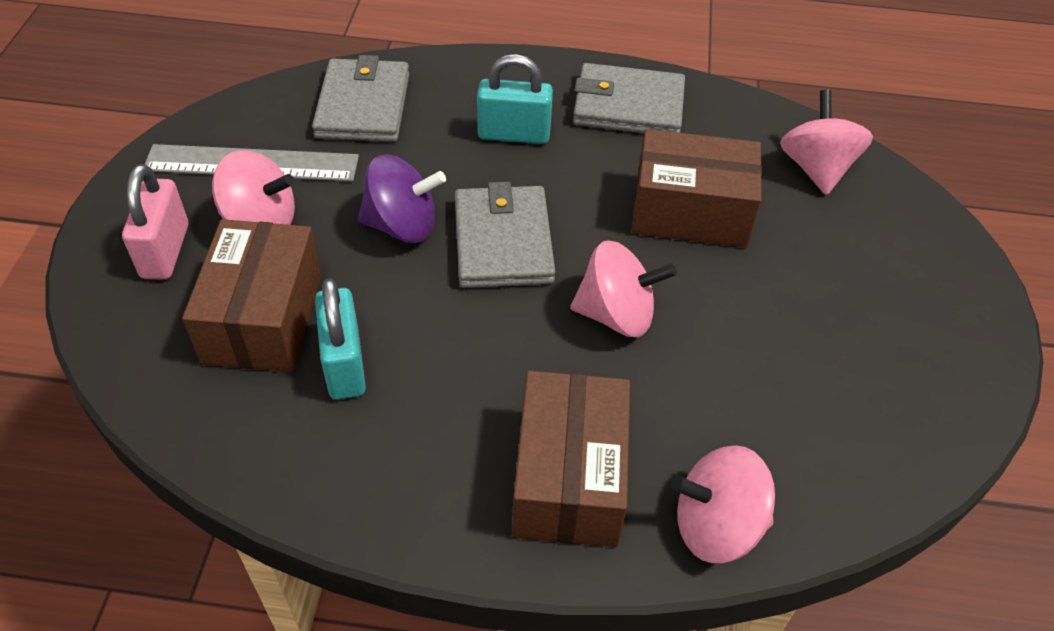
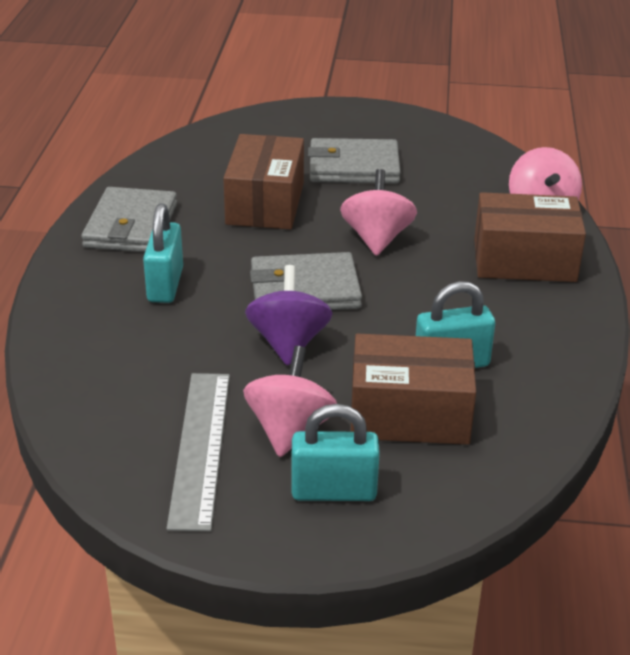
camera: 90 degrees left, 15 degrees down
(165, 251) = (334, 491): pink padlock -> turquoise padlock
(363, 106) = (111, 378): grey wallet -> grey wallet (354, 167)
(816, 168) = (216, 150): pink spinning top -> none

